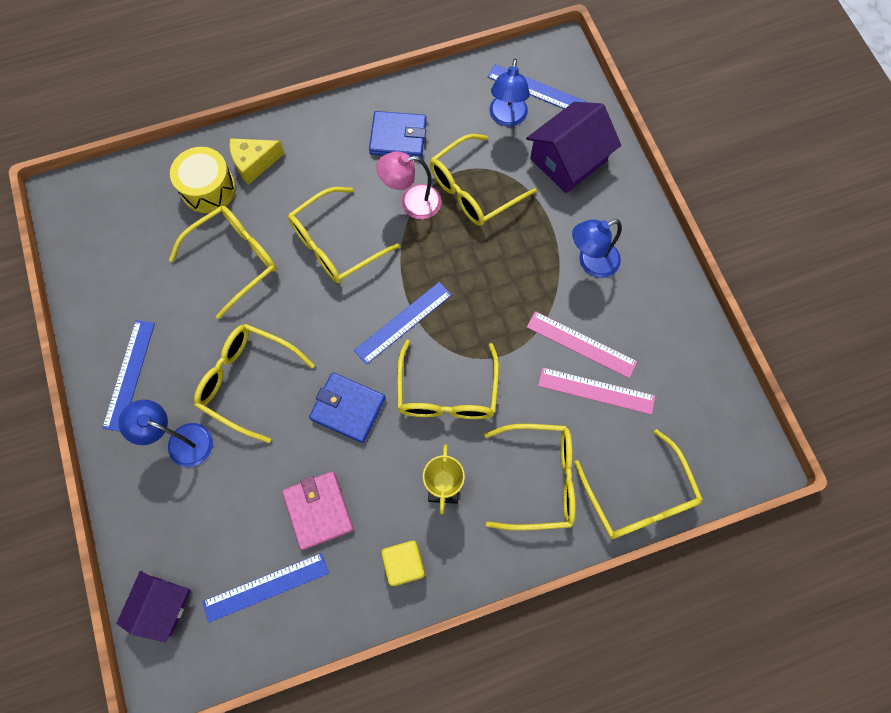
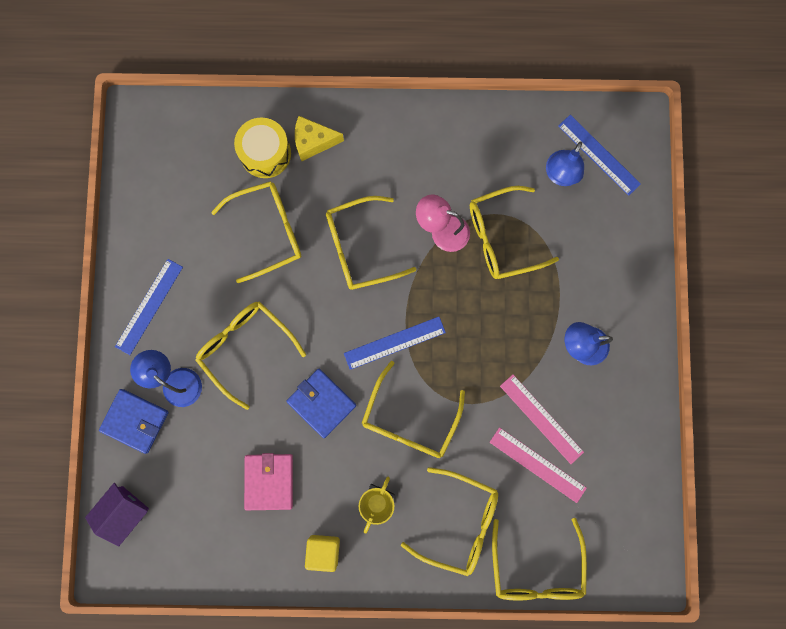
camera: 20 degrees right, 10 degrees up
(266, 587) = (208, 527): blue ruler -> none
(398, 137) = (452, 160): blue wallet -> blue wallet (135, 421)
(568, 160) = (600, 238): purple house -> none

